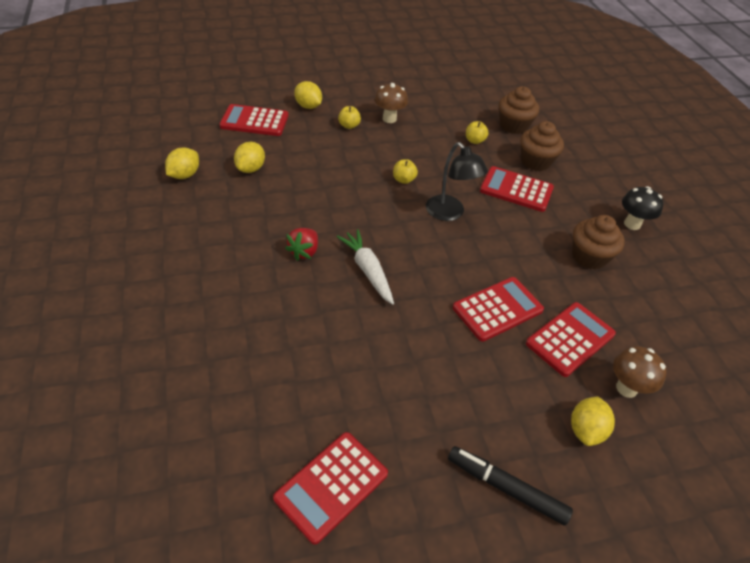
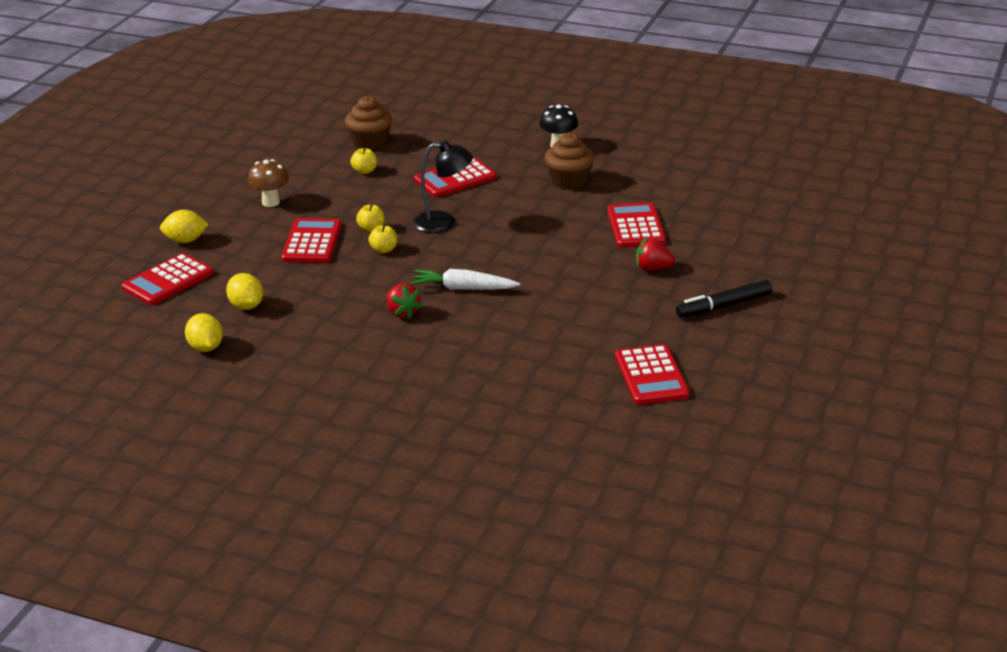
camera: 50 degrees left, 15 degrees down
(349, 126) = (251, 228): yellow apple -> yellow apple (384, 250)
(497, 309) = (573, 245): red calculator -> red calculator (312, 242)
(516, 388) = (652, 268): none -> red strawberry
(536, 161) = (432, 154): brown cupcake -> none
(586, 430) = (714, 256): yellow lemon -> none
(626, 388) = (700, 224): brown mushroom -> none

